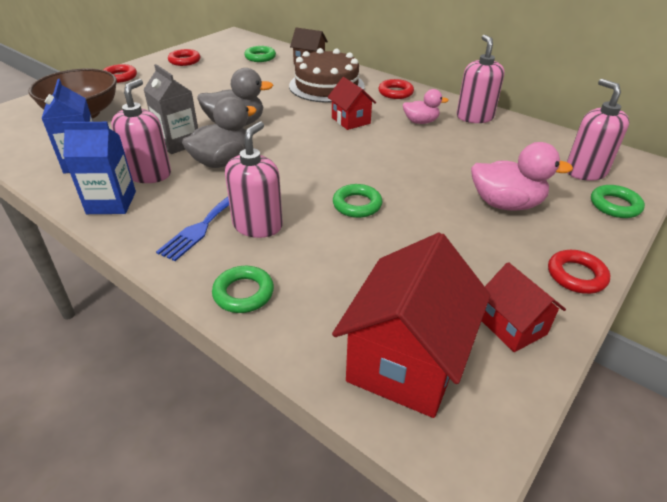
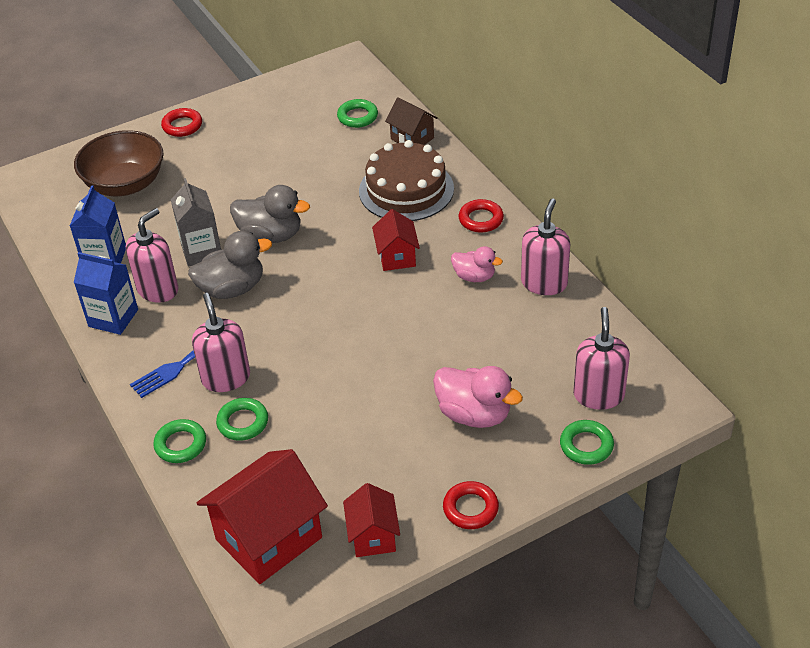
camera: 25 degrees right, 5 degrees up
(184, 61) = (265, 107): red ring -> none
(258, 225) = (226, 378): pink soap dispenser -> pink soap dispenser turned 60 degrees counterclockwise
(357, 205) = (328, 377): green ring -> green ring (243, 422)

